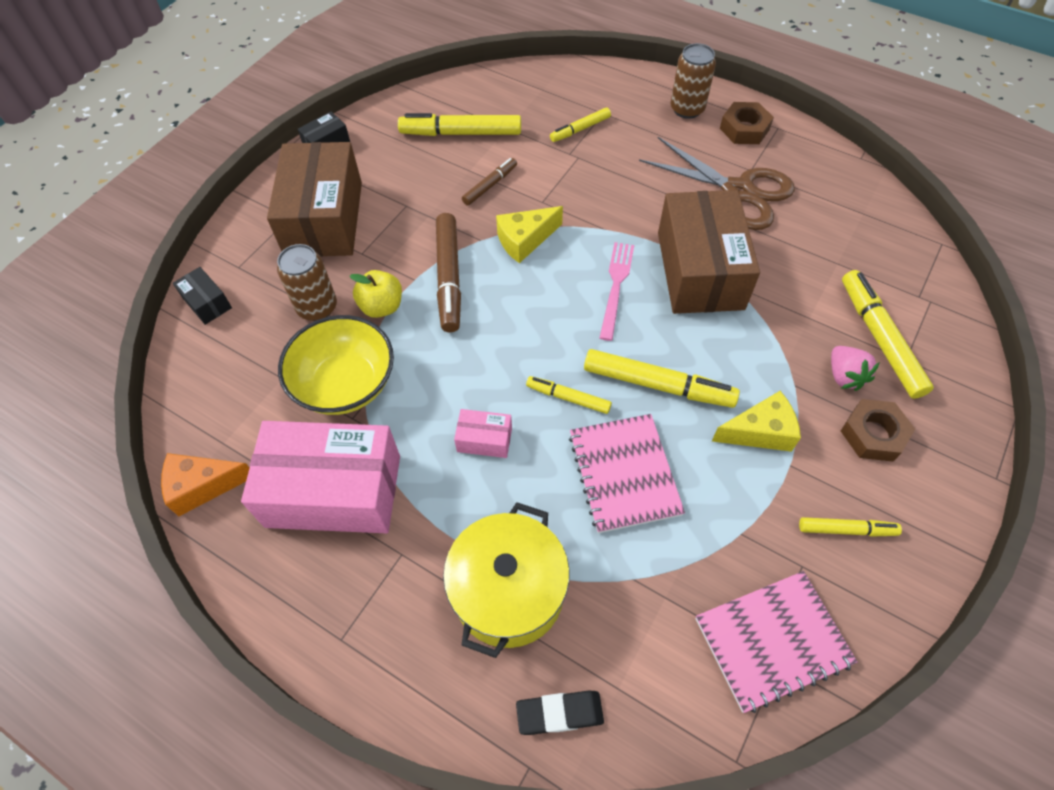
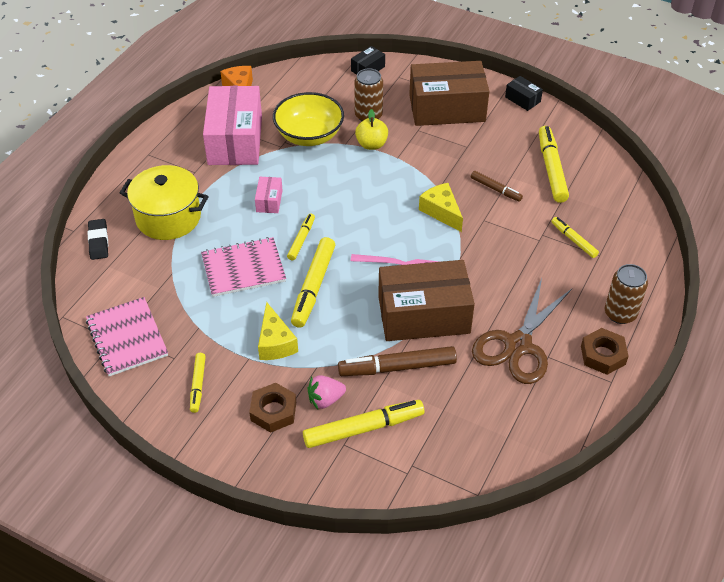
camera: 85 degrees right, 10 degrees down
(449, 278) = (400, 174): brown marker -> brown marker (397, 367)

